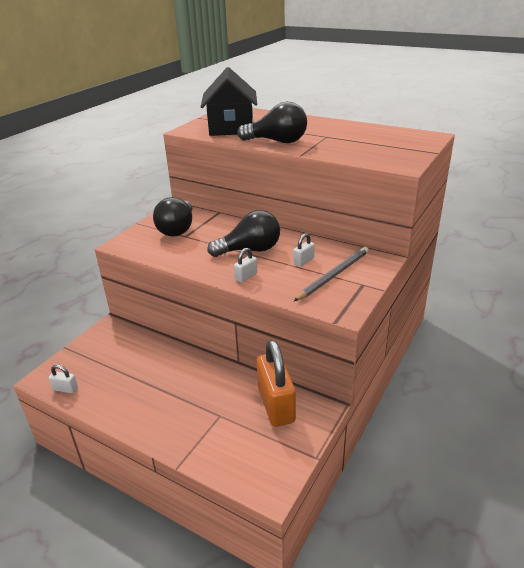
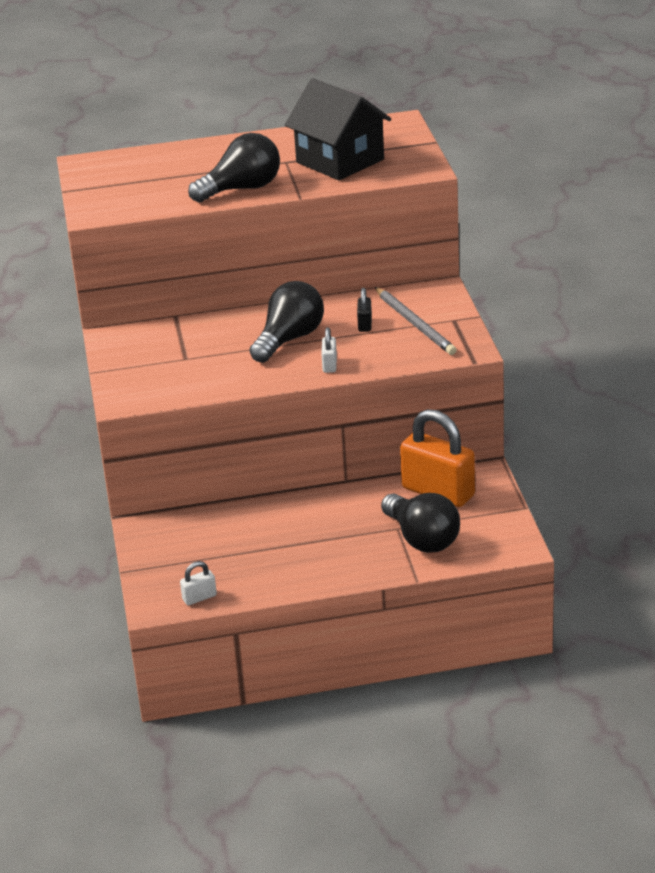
camera: 40 degrees left, 0 degrees up
(177, 229) = (161, 356): black light bulb -> black light bulb (422, 539)
(231, 128) = (146, 191): black house -> black house (340, 161)
(303, 261) = (365, 324): white padlock -> black padlock
(334, 275) = (415, 324): grey pencil -> grey pencil turned 150 degrees clockwise

